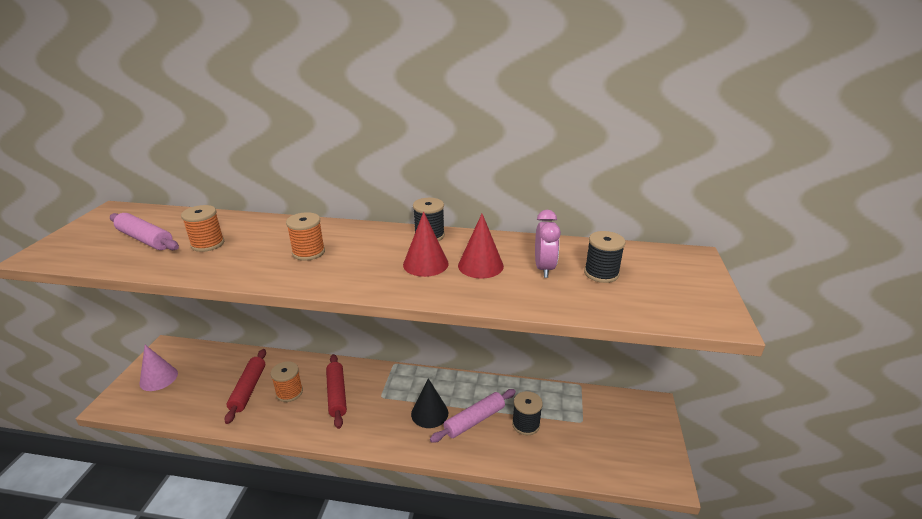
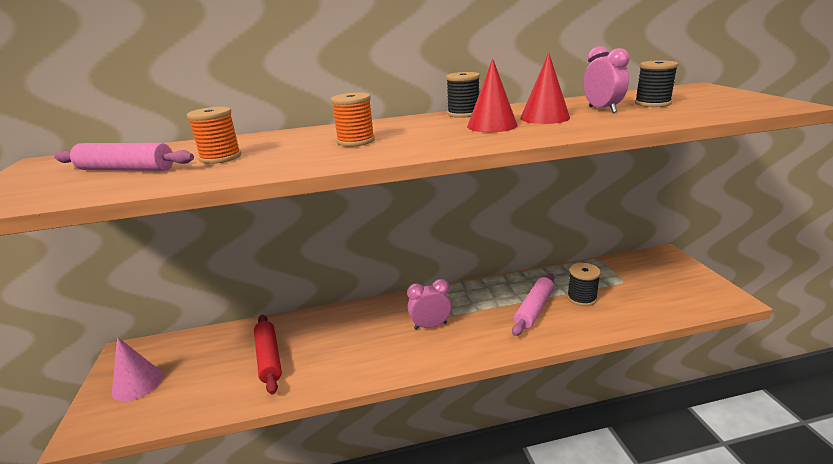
camera: 20 degrees left, 5 degrees down
(289, 392) = (321, 346): orange spool -> none
(336, 394) = (377, 331): red rolling pin -> none
(379, 404) = (430, 326): none -> pink clock
(429, 413) = (487, 317): black cone -> none

